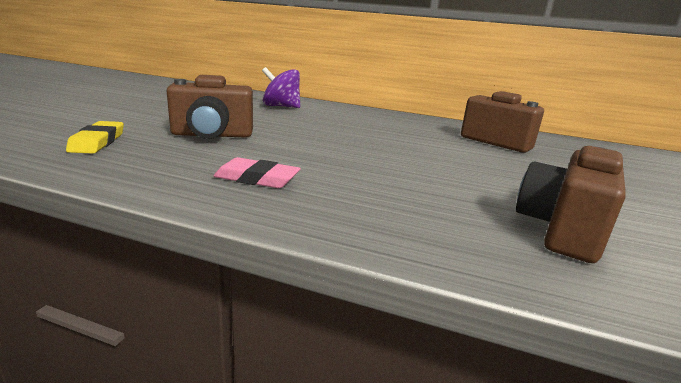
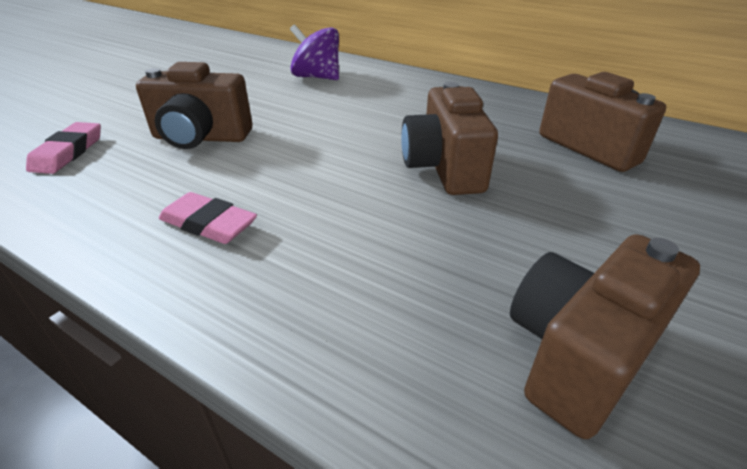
camera: 15 degrees right, 15 degrees up
(98, 142) = (68, 152): yellow eraser -> pink eraser
(410, 151) = (443, 168): none -> brown camera

